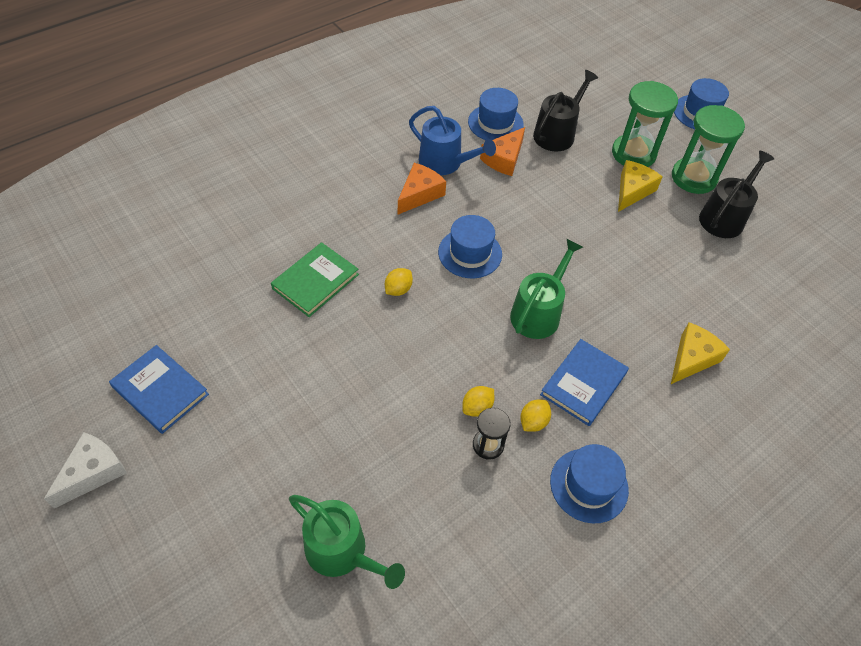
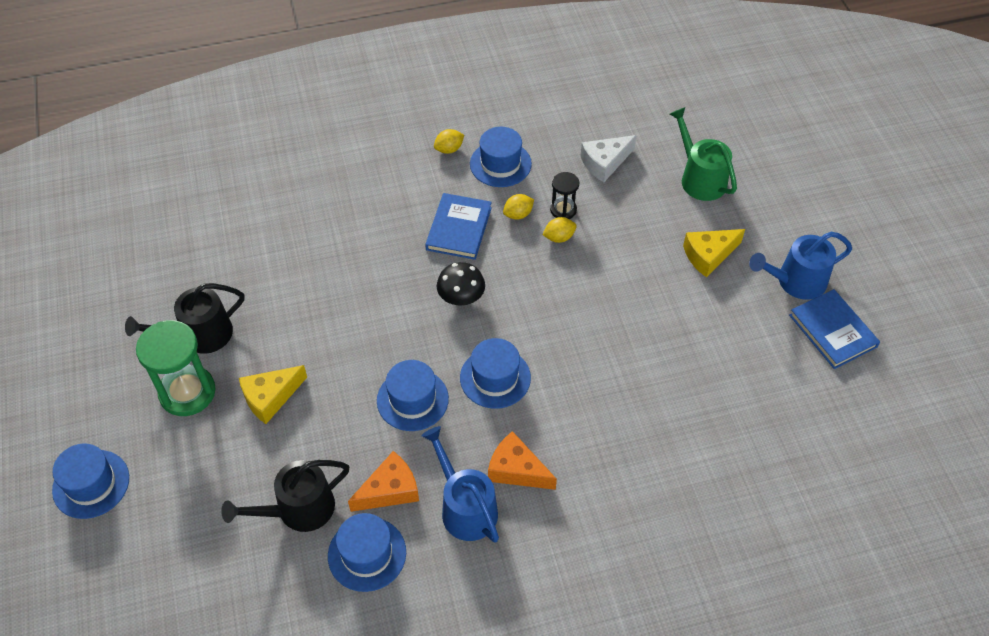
camera: 155 degrees left, 0 degrees up
(93, 472) = (888, 282): white cheese -> white cheese (605, 163)
(203, 438) = (796, 281): none -> blue watering can
(315, 281) = (668, 395): green book -> none
(398, 289) = (586, 360): yellow lemon -> yellow lemon (449, 149)
(419, 194) = (516, 470): orange cheese -> orange cheese turned 60 degrees clockwise
(526, 219) = (412, 399): none -> blue hat
(538, 313) = (461, 297): green watering can -> black mushroom
(583, 384) = (459, 228): blue book -> blue book turned 45 degrees counterclockwise
(633, 154) = (228, 448): green hourglass -> none
(692, 358) = (351, 220): yellow cheese -> yellow cheese (708, 255)

